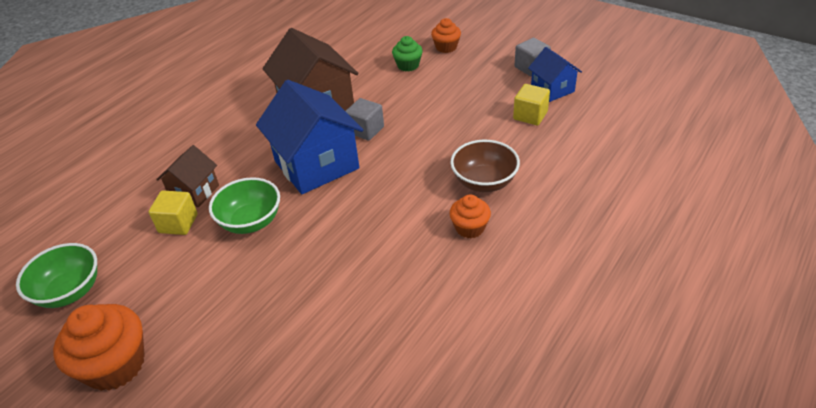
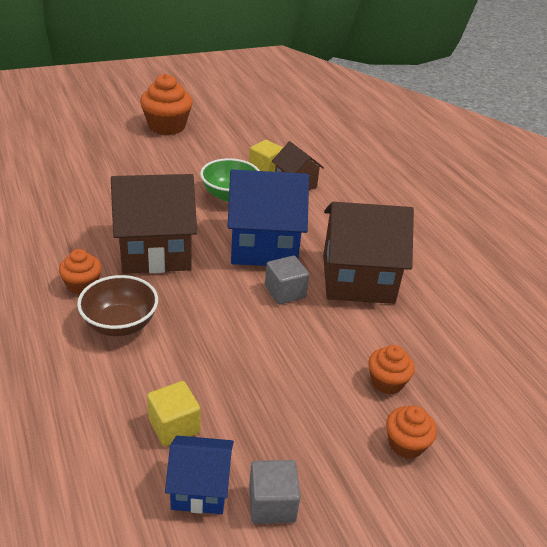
camera: 115 degrees right, 5 degrees down
(70, 291) = (245, 126): green bowl -> none
(384, 216) = (155, 251): none -> brown house
(408, 65) = (387, 382): green cupcake -> orange cupcake

